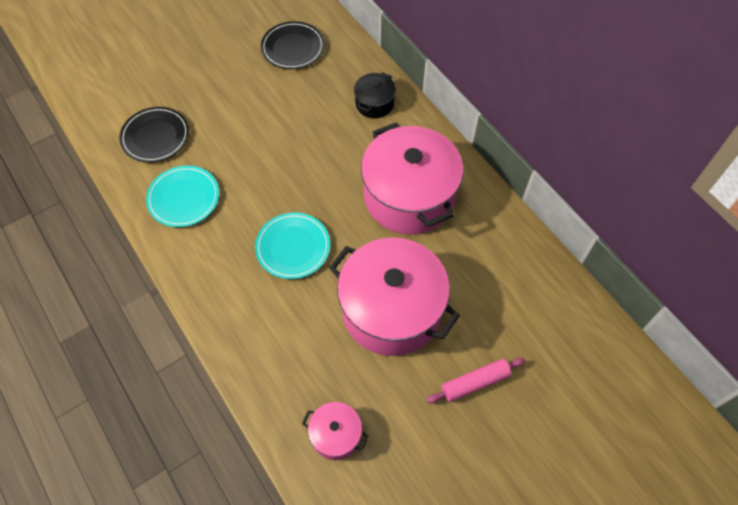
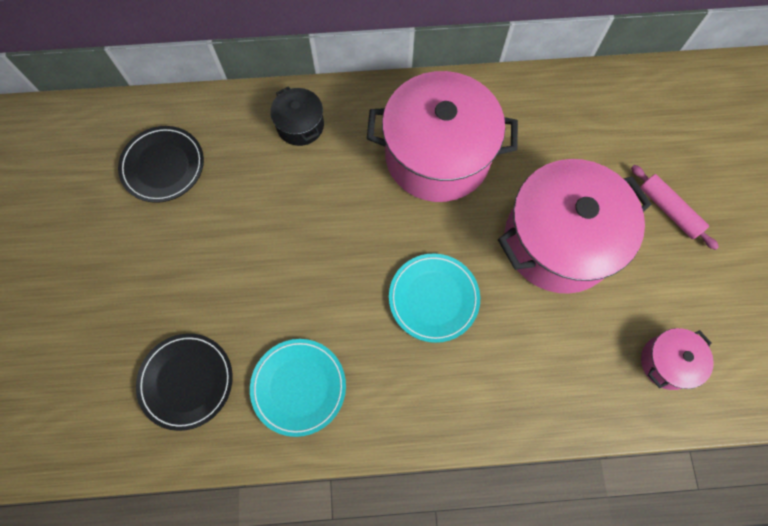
camera: 60 degrees left, 10 degrees up
(475, 383) = (669, 210): pink rolling pin -> pink rolling pin turned 45 degrees counterclockwise

